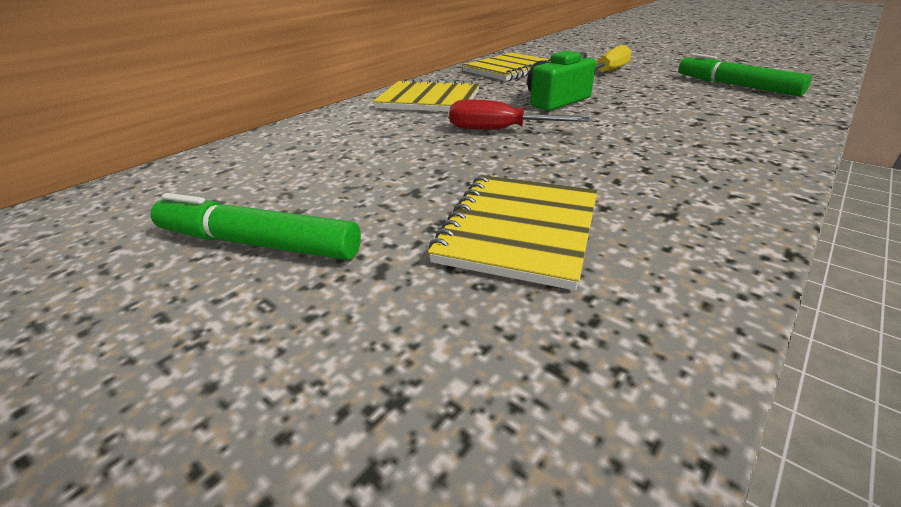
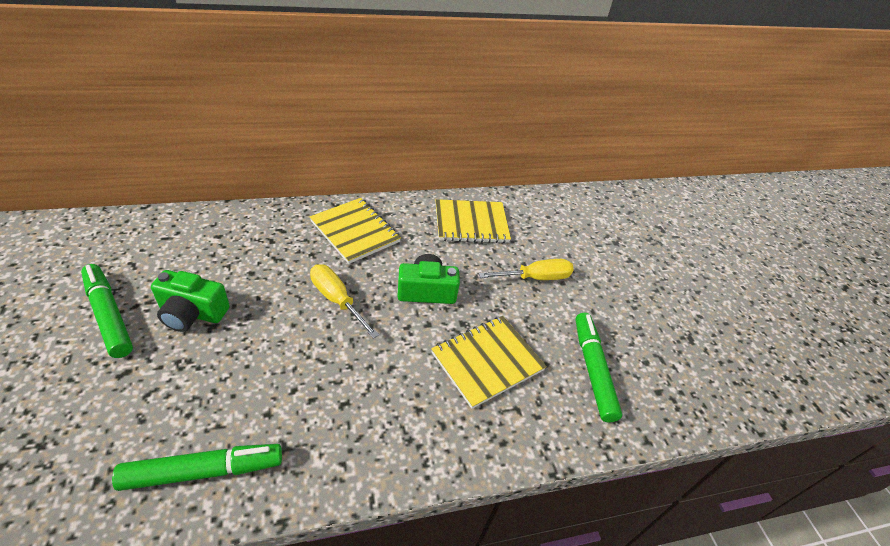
camera: 30 degrees right, 10 degrees up
(371, 194) = (192, 313): none -> green camera
(499, 130) = (337, 300): red screwdriver -> yellow screwdriver
(519, 230) = (206, 396): yellow notebook -> yellow notebook (487, 361)
(646, 274) = (202, 471): none -> green marker

